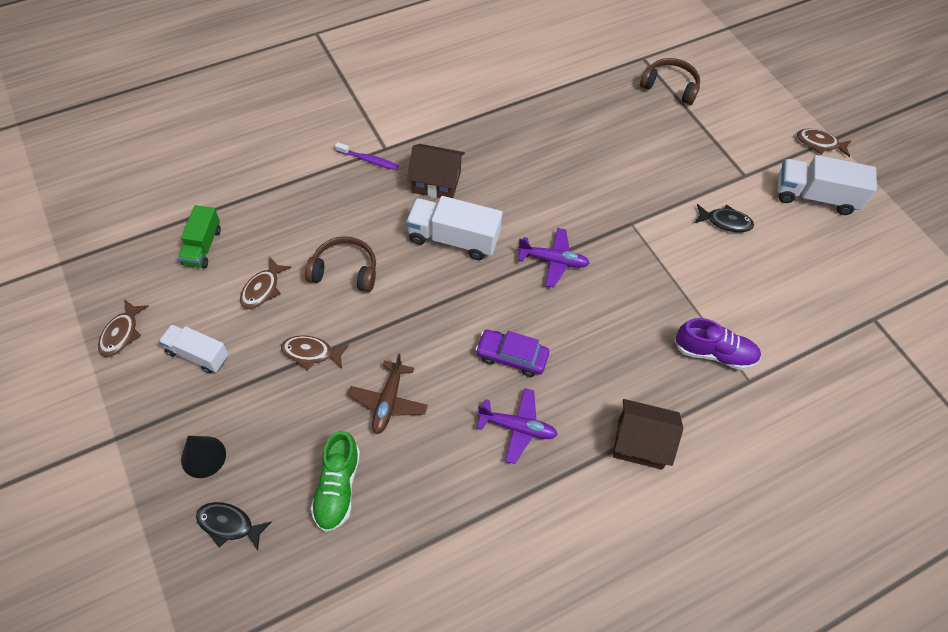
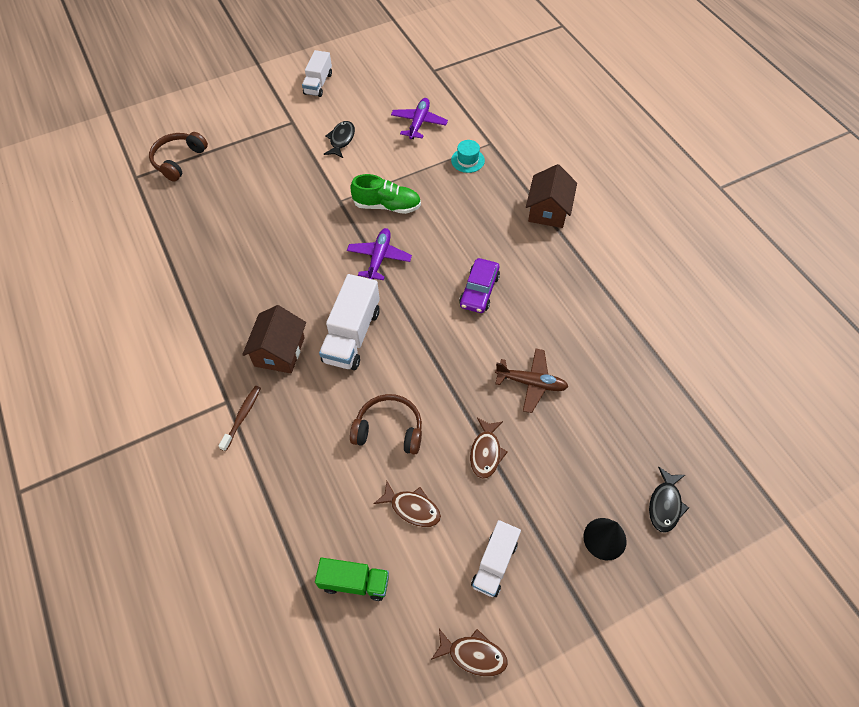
camera: 85 degrees left, 0 degrees up
(337, 488) = (617, 418): green shoe -> green shoe (387, 206)
(345, 271) = (389, 430): brown headphones -> brown headphones turned 90 degrees clockwise
(369, 160) = (242, 416): purple toothbrush -> brown toothbrush
(517, 428) = (545, 288): purple plane -> purple plane (419, 123)
(714, 353) = (467, 160): purple shoe -> turquoise hat
(815, 196) = (318, 84): white truck -> white truck, size x0.65
(819, 144) = (262, 73): brown fish -> none

